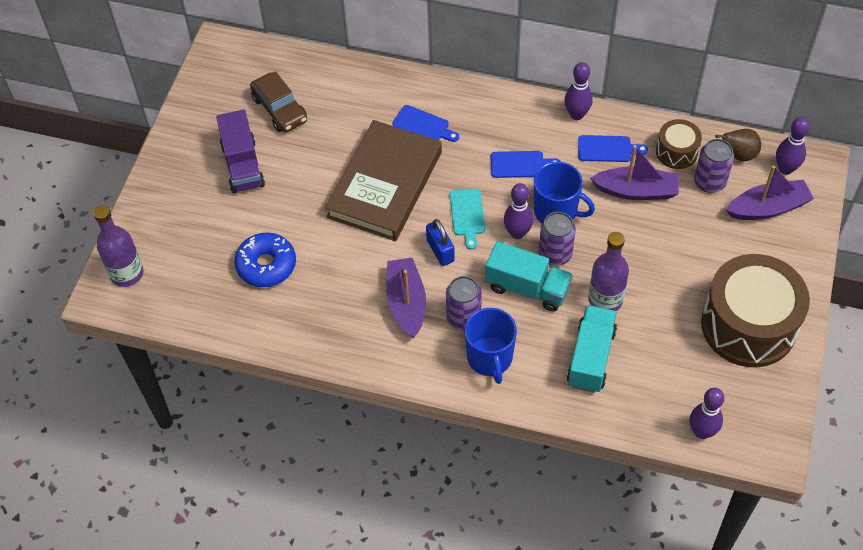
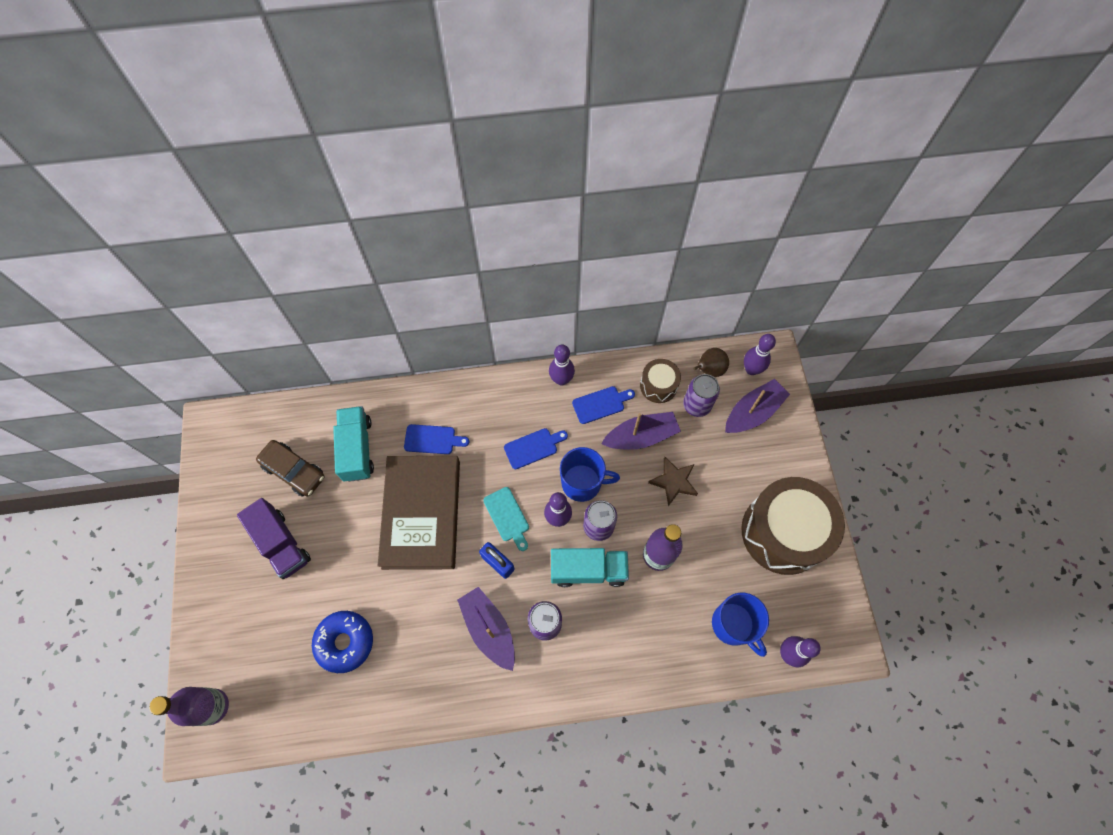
camera: 25 degrees left, 10 degrees up
(490, 358) = (584, 656): blue mug -> blue mug (733, 625)
(591, 358) = (669, 618): turquoise truck -> turquoise truck (357, 449)
(652, 242) = (673, 482): none -> brown star

